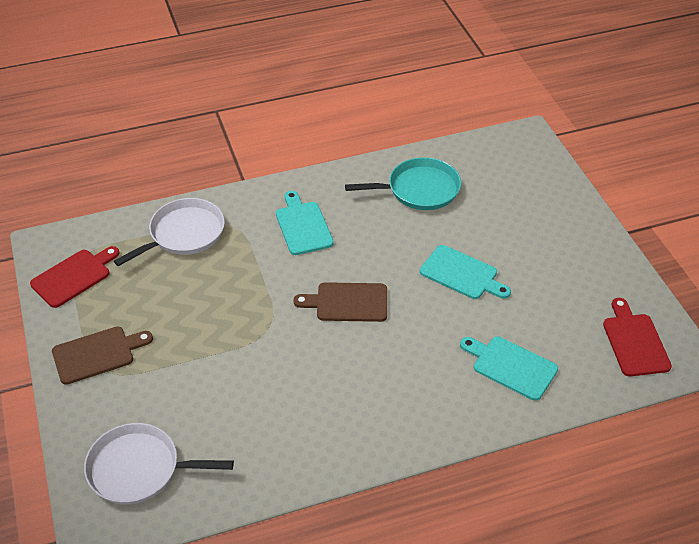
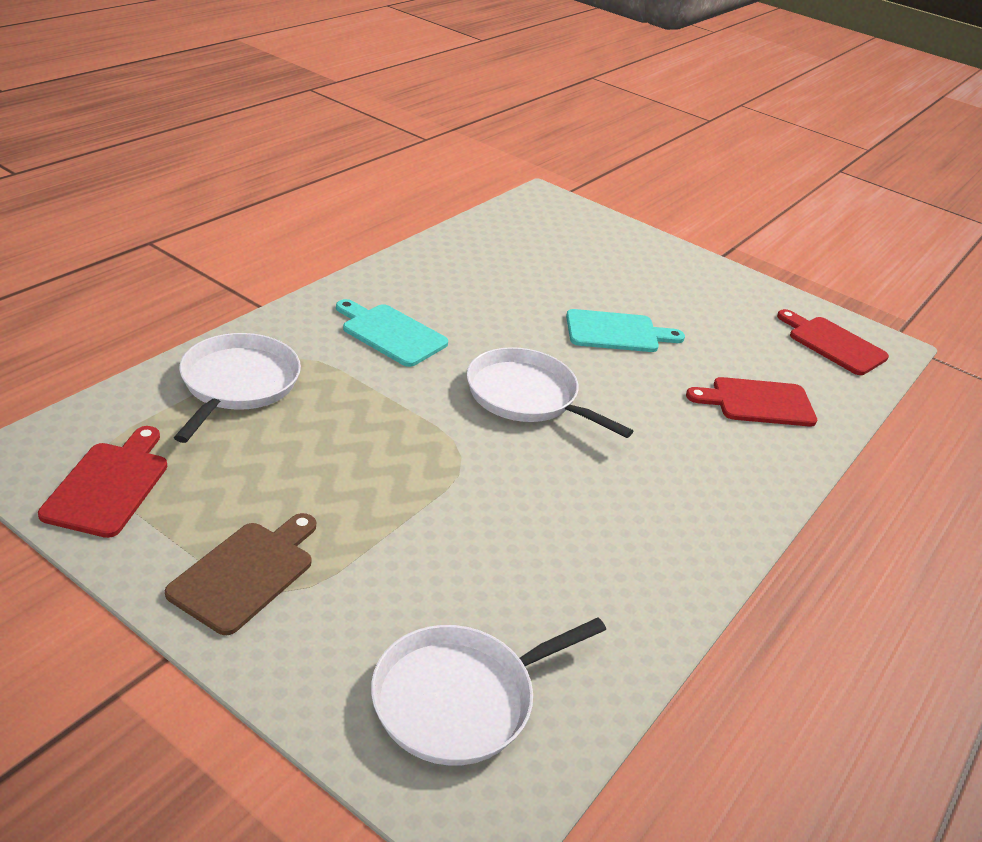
camera: 40 degrees left, 10 degrees down
(347, 302) = (527, 396): brown cutting board -> white pan
(419, 189) = (487, 266): turquoise pan -> none
(511, 366) = (757, 402): turquoise cutting board -> red cutting board

